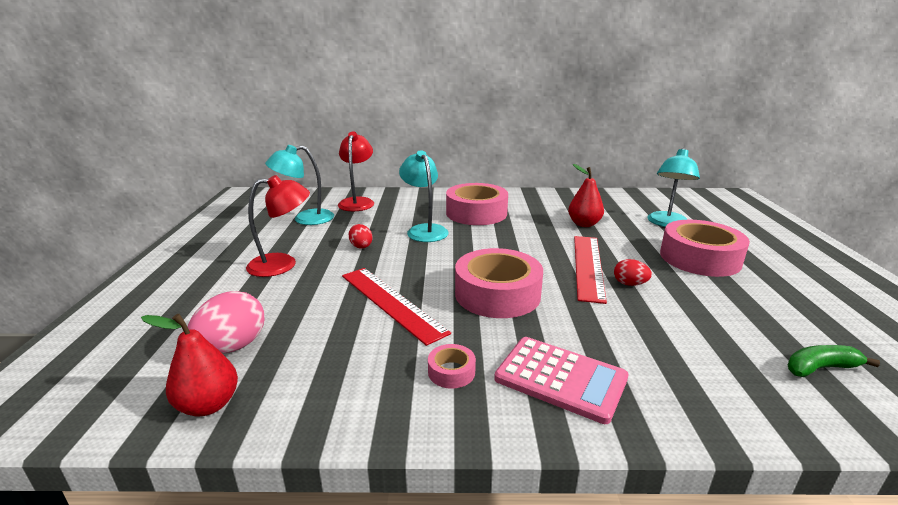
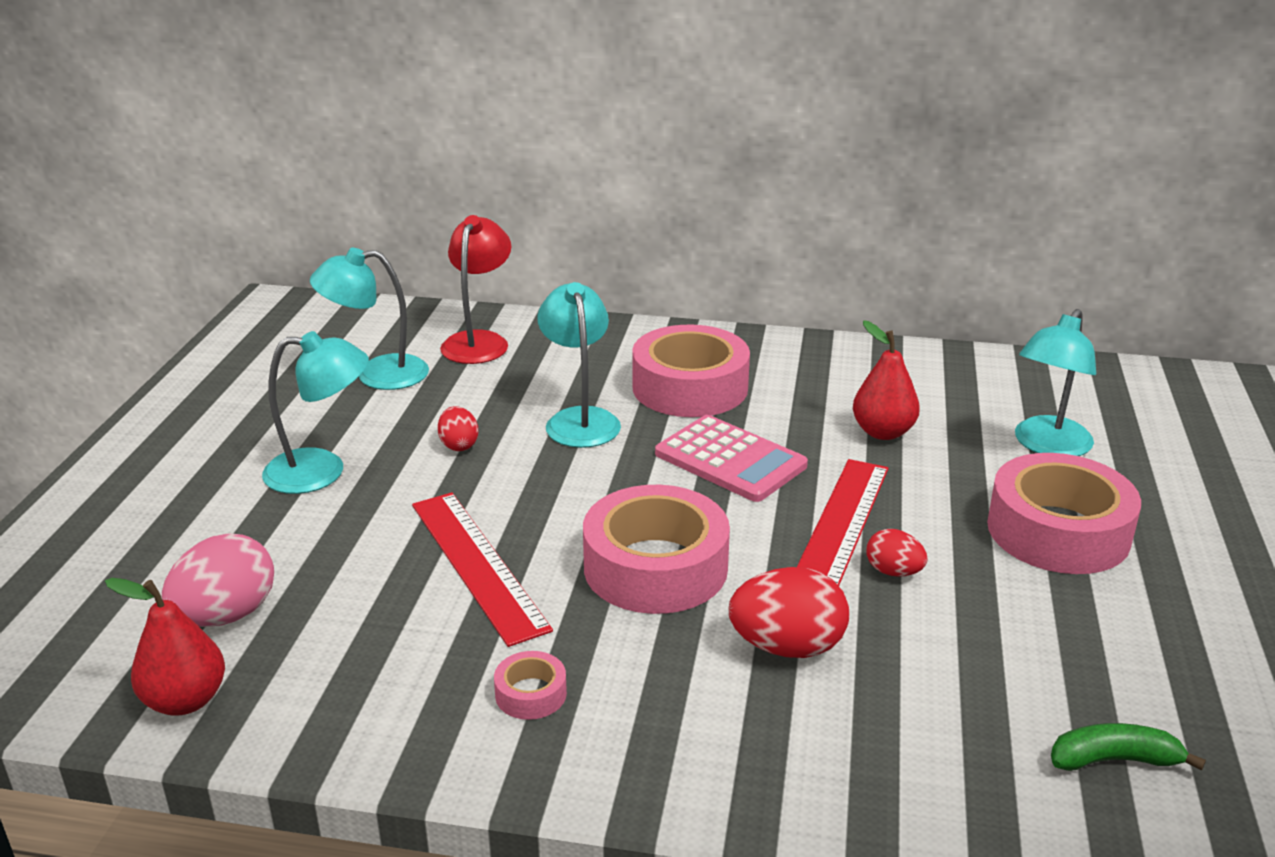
camera: 10 degrees right, 5 degrees up
(282, 264) = (322, 471): red lamp -> turquoise lamp
(560, 379) = (688, 725): pink calculator -> pink calculator (730, 460)
(595, 327) = (787, 647): none -> red egg

